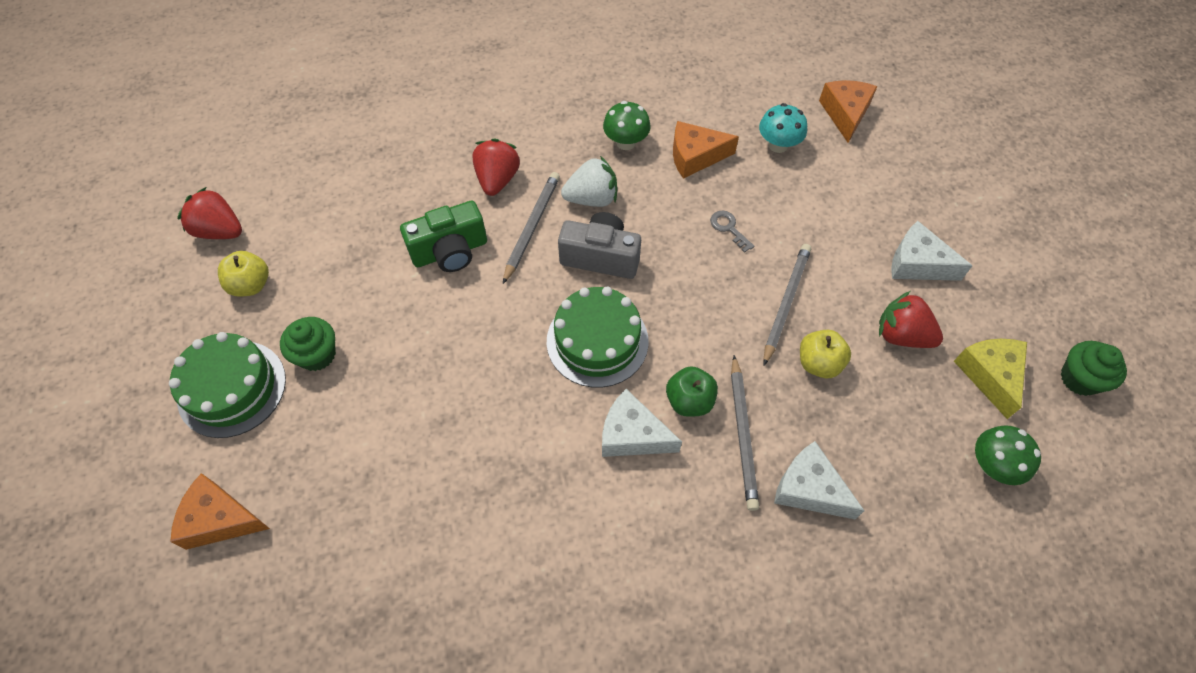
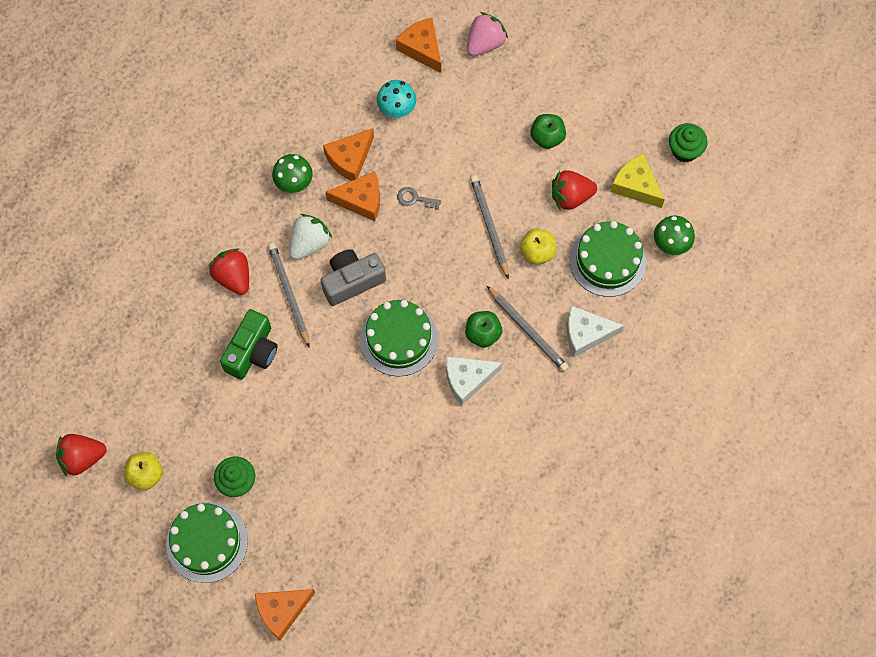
camera: 40 degrees left, 10 degrees up
(674, 195) = (361, 200): none -> orange cheese
(896, 428) = (607, 260): none -> green cake
(914, 146) = (485, 43): none -> pink strawberry
(917, 263) = (547, 137): white cheese -> green apple

